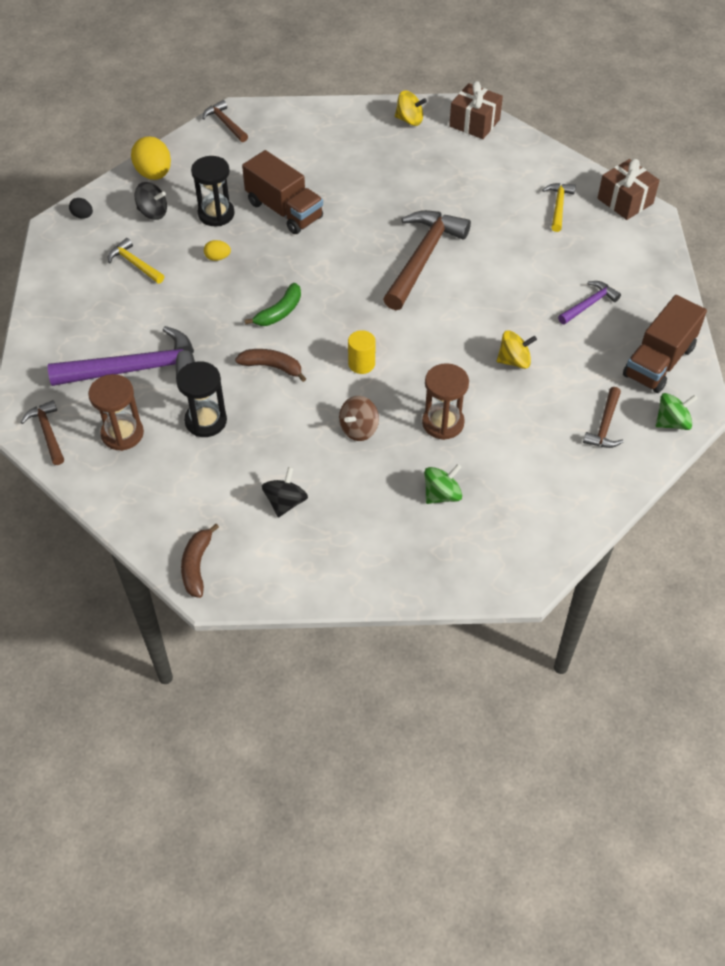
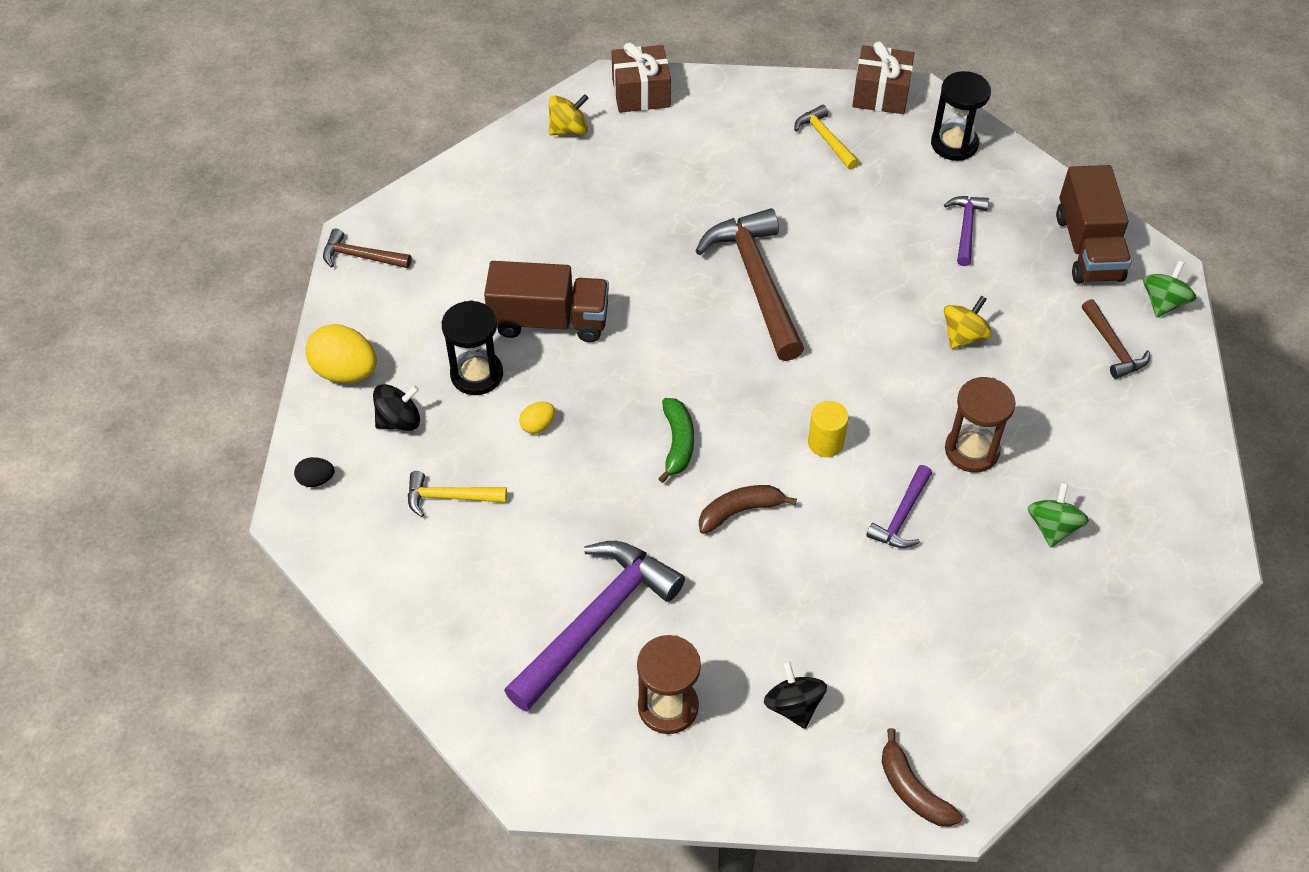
camera: 40 degrees left, 0 degrees up
(47, 432) = (582, 770): brown hammer -> none
(206, 421) = (740, 623): black hourglass -> black hourglass (954, 144)
(285, 502) = (920, 650): black spinning top -> black spinning top (793, 705)
(359, 429) = (901, 516): brown spinning top -> purple hammer

